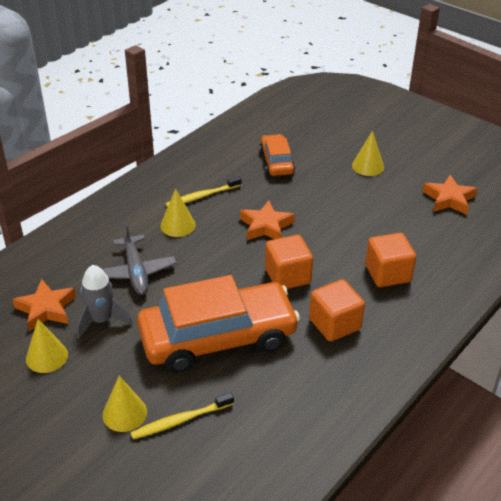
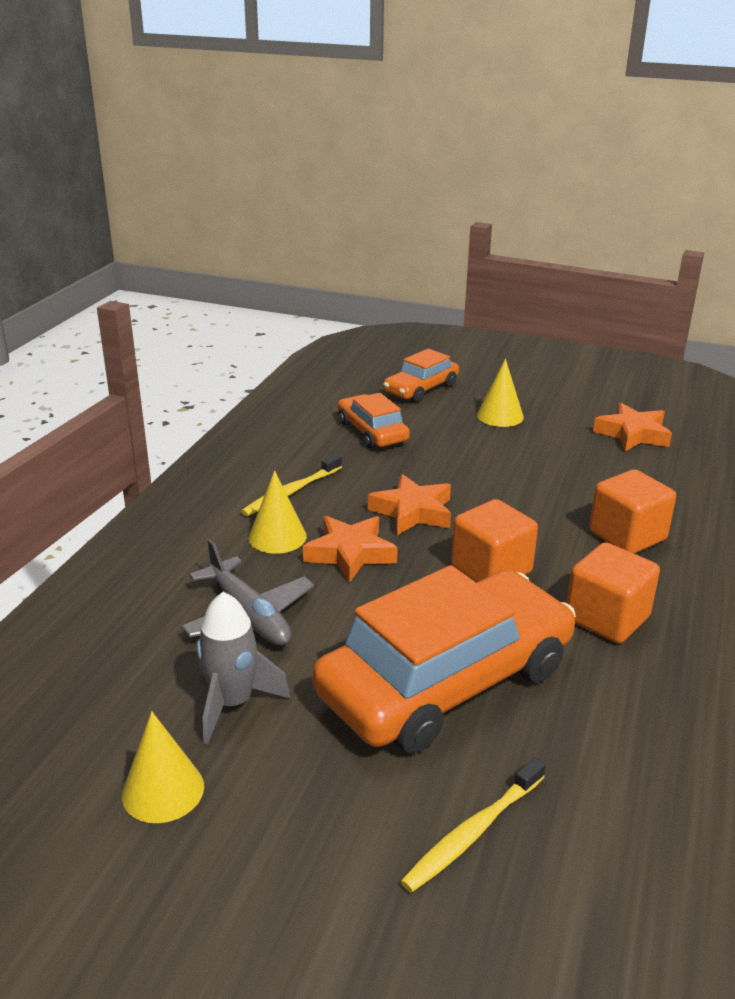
camera: 20 degrees left, 10 degrees down
(46, 309) = (120, 709): orange star -> orange star (350, 553)
(124, 413) = (366, 850): yellow cone -> none
(329, 134) = (421, 389): none -> orange car

